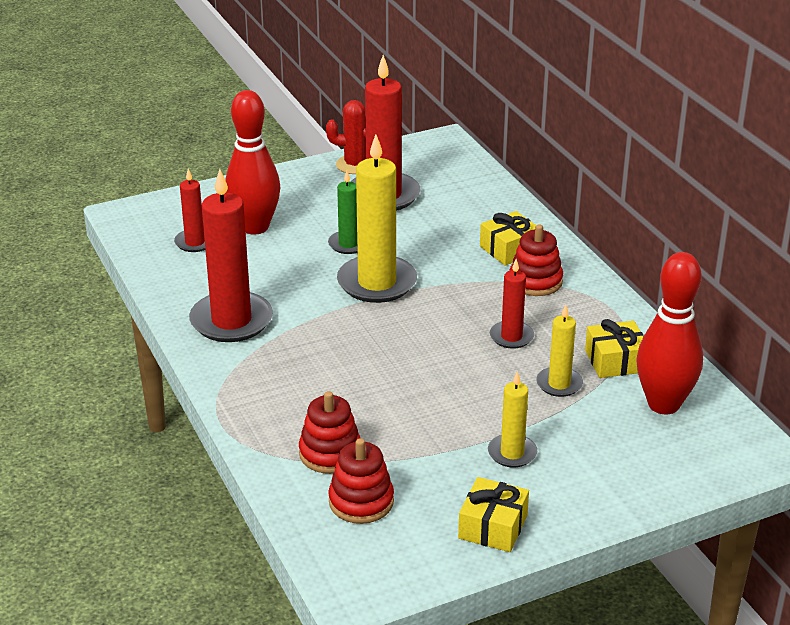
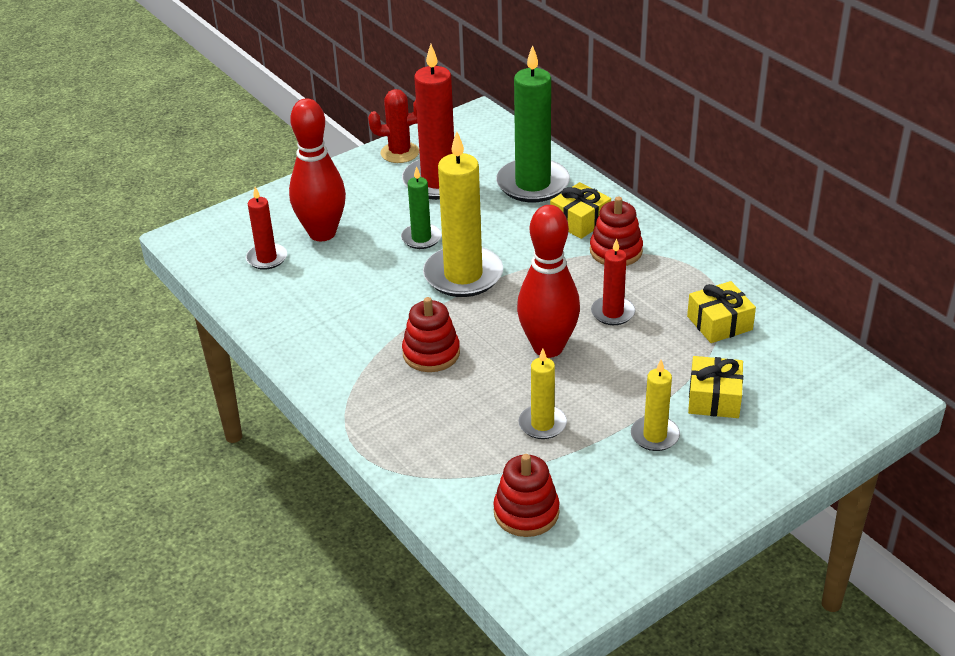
camera: 10 degrees left, 5 degrees up
(231, 321) = (332, 338): red candle -> none
(330, 453) = (478, 465): red stacking toy -> red stacking toy (431, 353)
(475, 210) = (533, 184): none -> green candle
(493, 527) = (663, 517): yellow gift -> yellow gift (714, 398)
(559, 384) = (674, 355): yellow candle -> yellow candle (542, 424)
(663, 404) = (779, 361): red bowling pin -> red bowling pin (548, 347)

